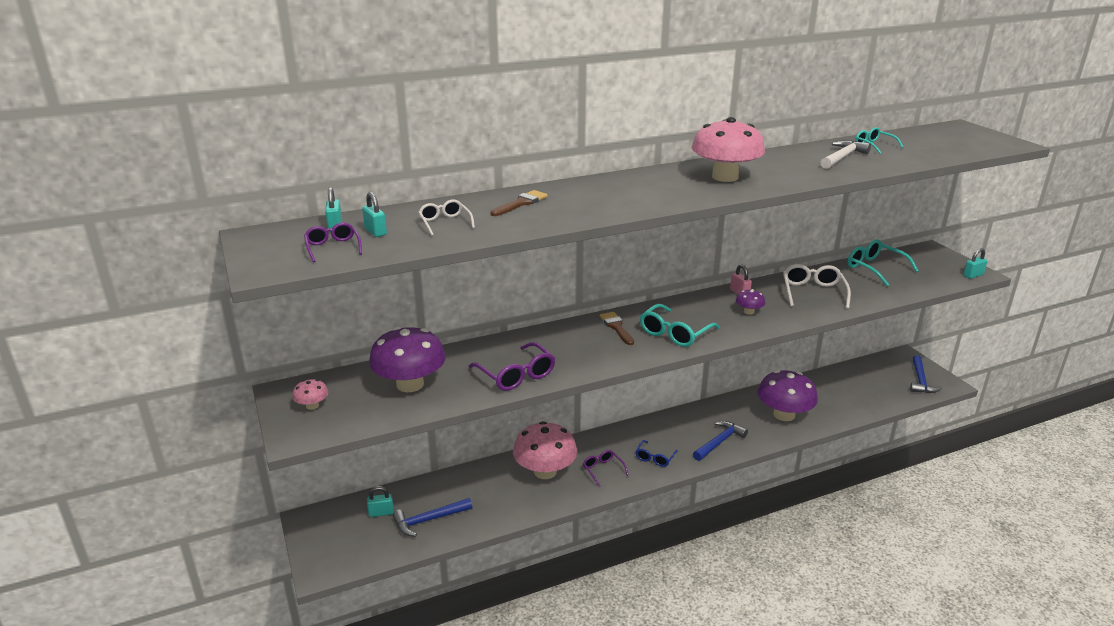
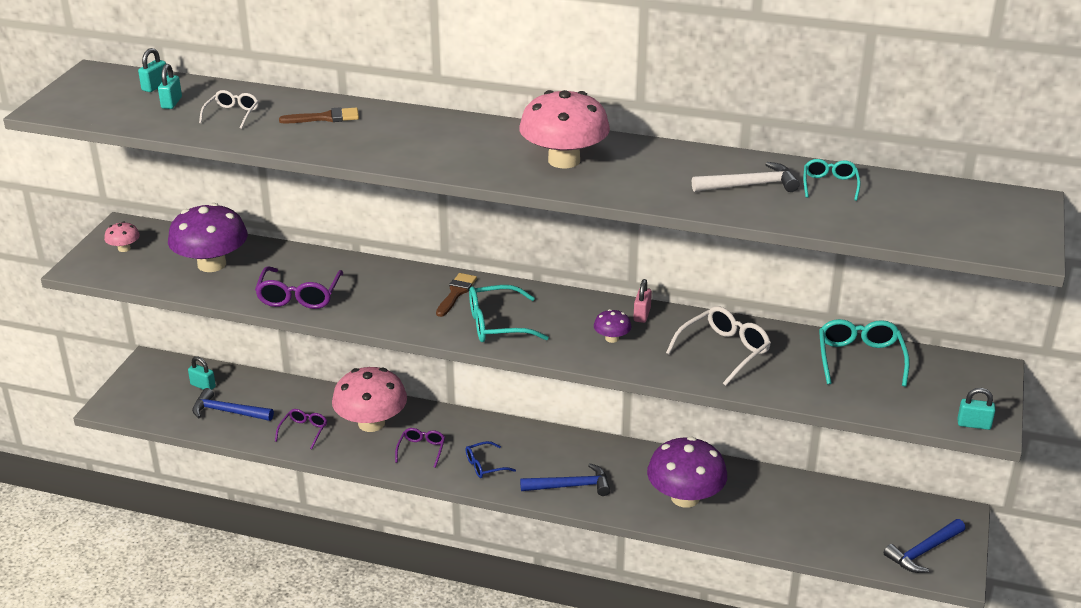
camera: 40 degrees right, 5 degrees up
(333, 248) = (119, 106): purple glasses -> purple glasses (304, 431)

